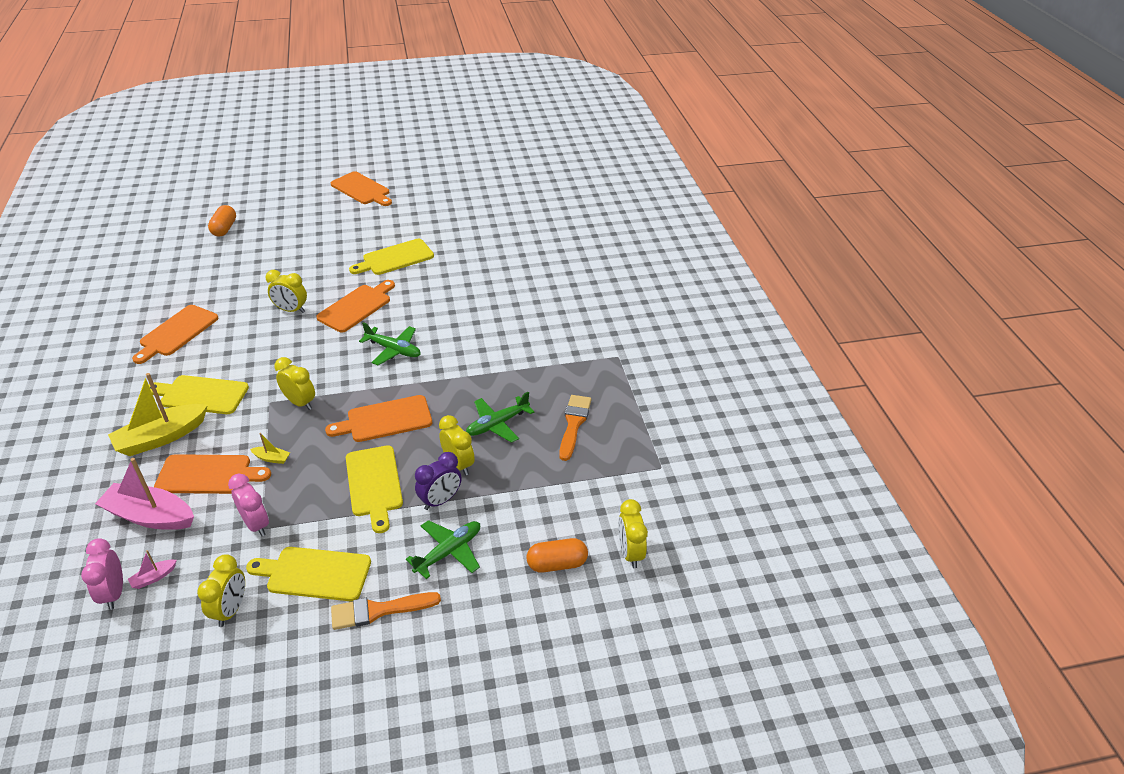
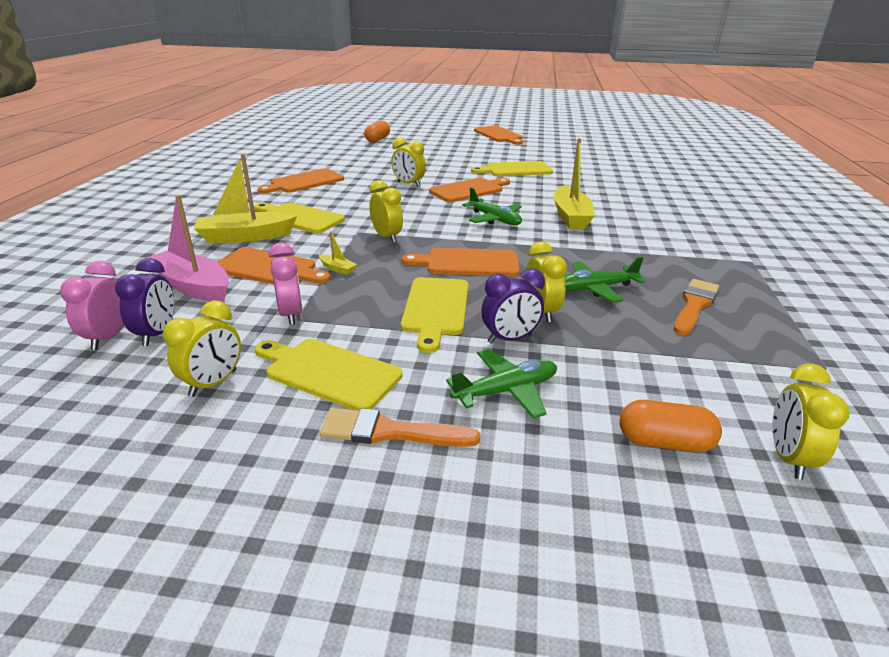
camera: 20 degrees right, 10 degrees down
(154, 577) = (157, 334): pink boat -> purple clock
(463, 328) = (570, 216): none -> yellow boat

